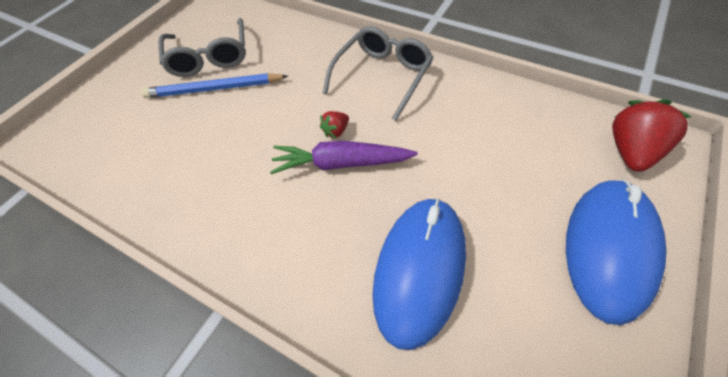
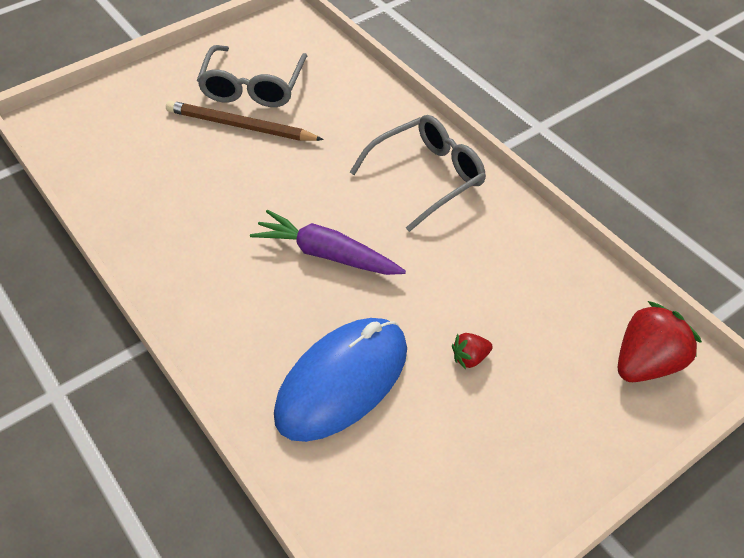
camera: 20 degrees right, 5 degrees down
(214, 89) = (240, 126): blue pencil -> brown pencil
(336, 131) = (341, 219): red strawberry -> red strawberry (470, 358)
(609, 249) = (542, 441): blue mouse -> none

